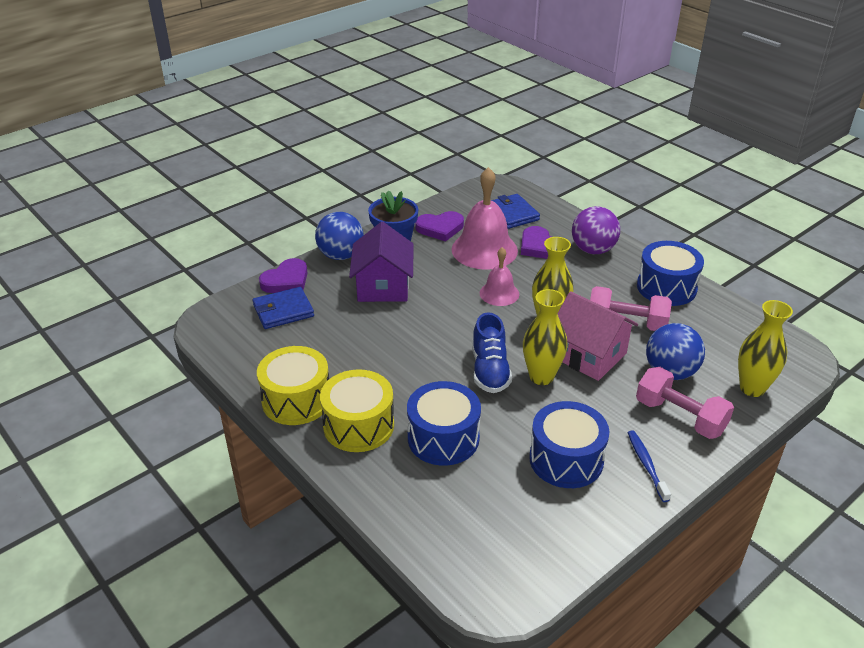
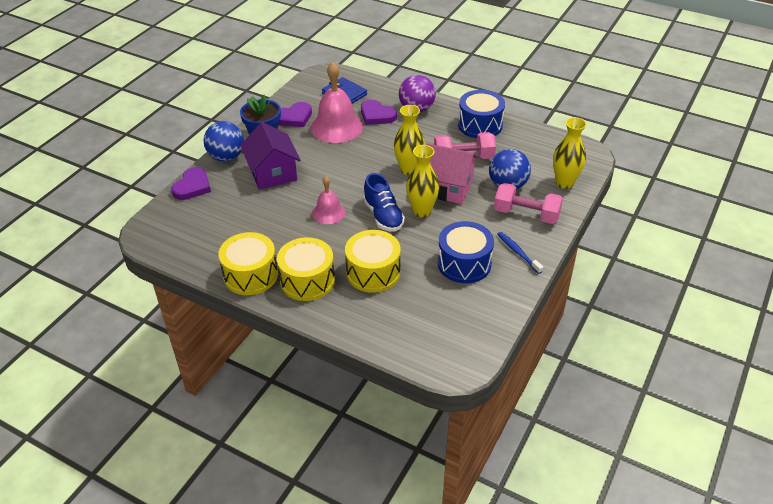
camera: 20 degrees left, 5 degrees up
(283, 311) = (203, 211): blue wallet -> none
(443, 438) = (373, 272): blue drum -> yellow drum
(499, 293) = (363, 158): pink bell -> pink bell (328, 212)

